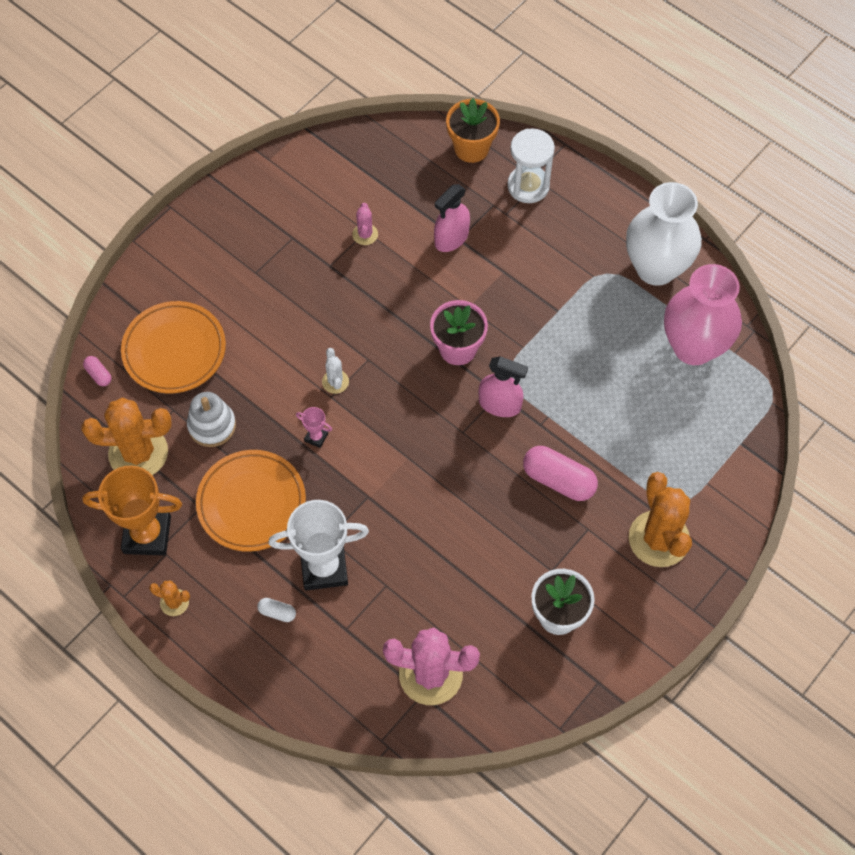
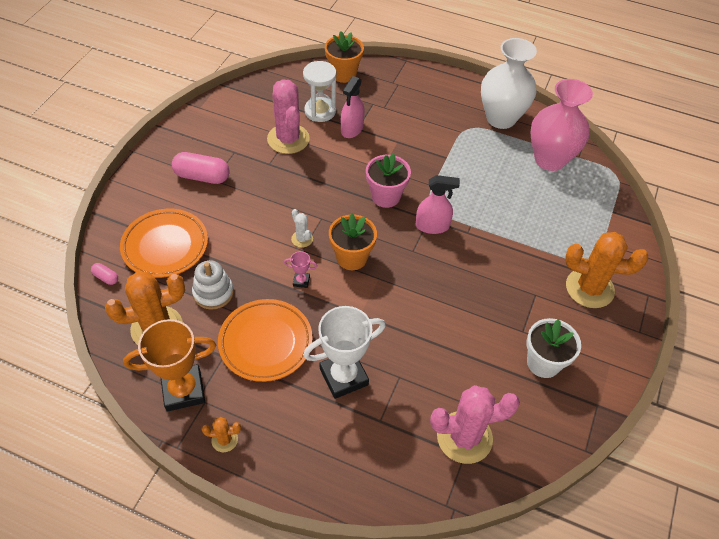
camera: 20 degrees left, 10 degrees down
(277, 612) = (317, 423): white capsule -> none
(365, 234) = (288, 139): pink cactus -> pink cactus, size x2.15
(385, 422) = (351, 257): none -> orange flower pot
(528, 186) = (392, 88): white hourglass -> white hourglass (320, 111)
(558, 480) = (498, 266): pink capsule -> pink capsule (202, 176)
(659, 539) = (589, 288): orange cactus -> orange cactus turned 45 degrees counterclockwise

